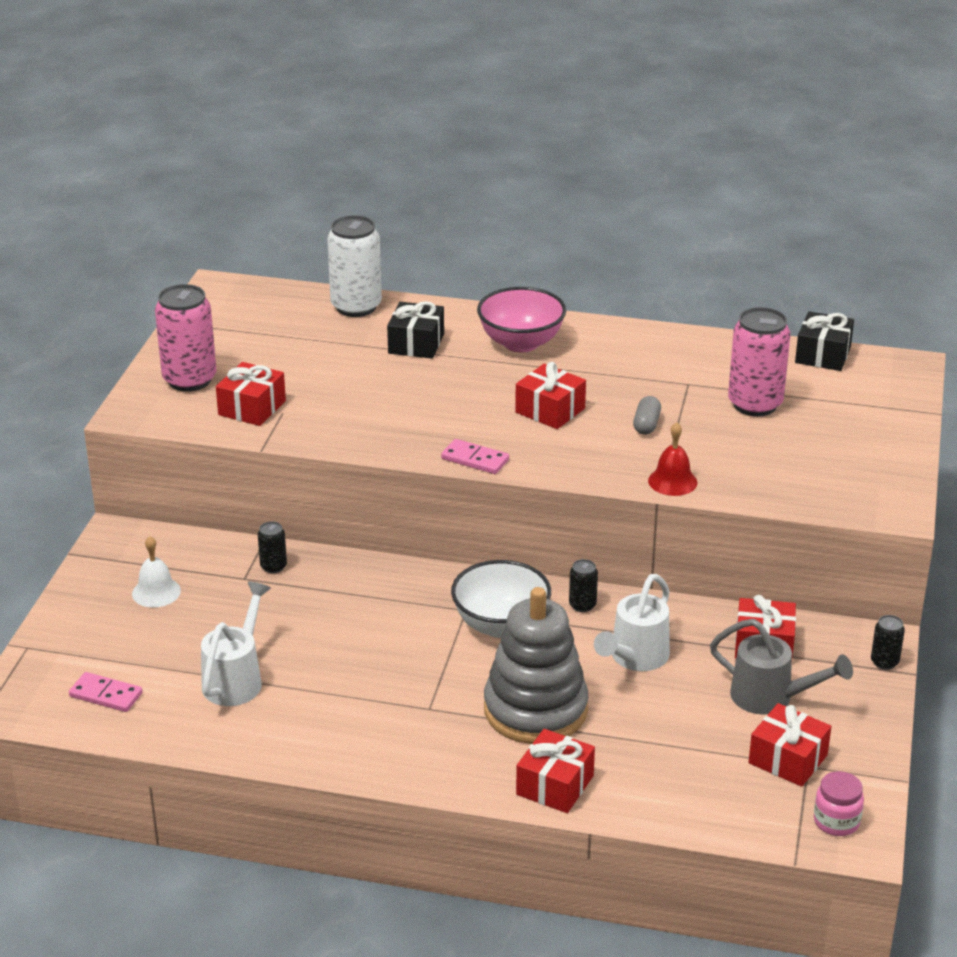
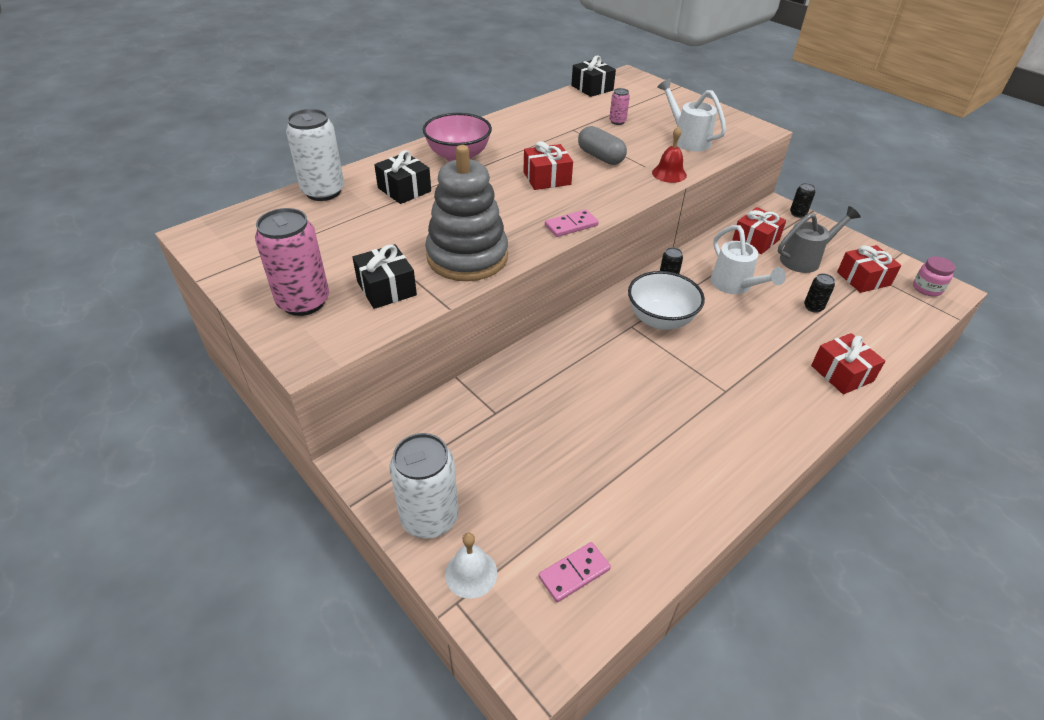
camera: 55 degrees left, 10 degrees up
(93, 597) = (429, 518): none -> white can
(156, 592) = (463, 472): white bell -> white bell (471, 573)
(236, 679) = (618, 476): white watering can -> white watering can (687, 140)
(252, 408) = (386, 288): red gift -> black gift
(273, 566) = (497, 391): black can -> black can (813, 307)
(535, 710) = (759, 346): grey stacking toy -> grey stacking toy (467, 257)
(646, 425) = (600, 157): grey capsule -> grey capsule, size x1.54
(755, 404) = (617, 121): pink can -> pink can, size x0.47

